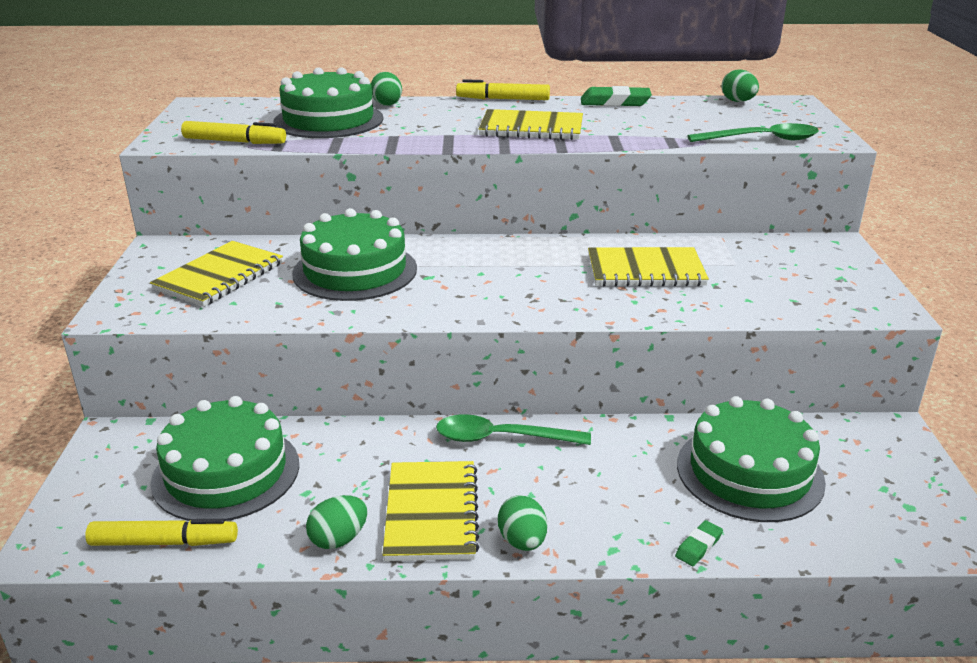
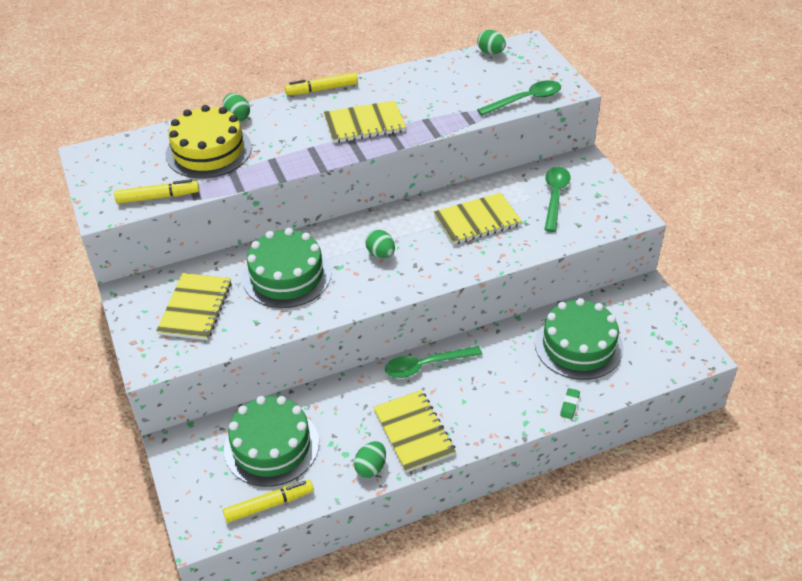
camera: 20 degrees left, 15 degrees up
(328, 120) = (208, 151): green cake -> yellow cake
(522, 541) = (474, 434): green egg -> green egg (381, 254)
(615, 102) = (405, 74): green eraser -> none
(774, 269) = (555, 197): none -> green spoon

